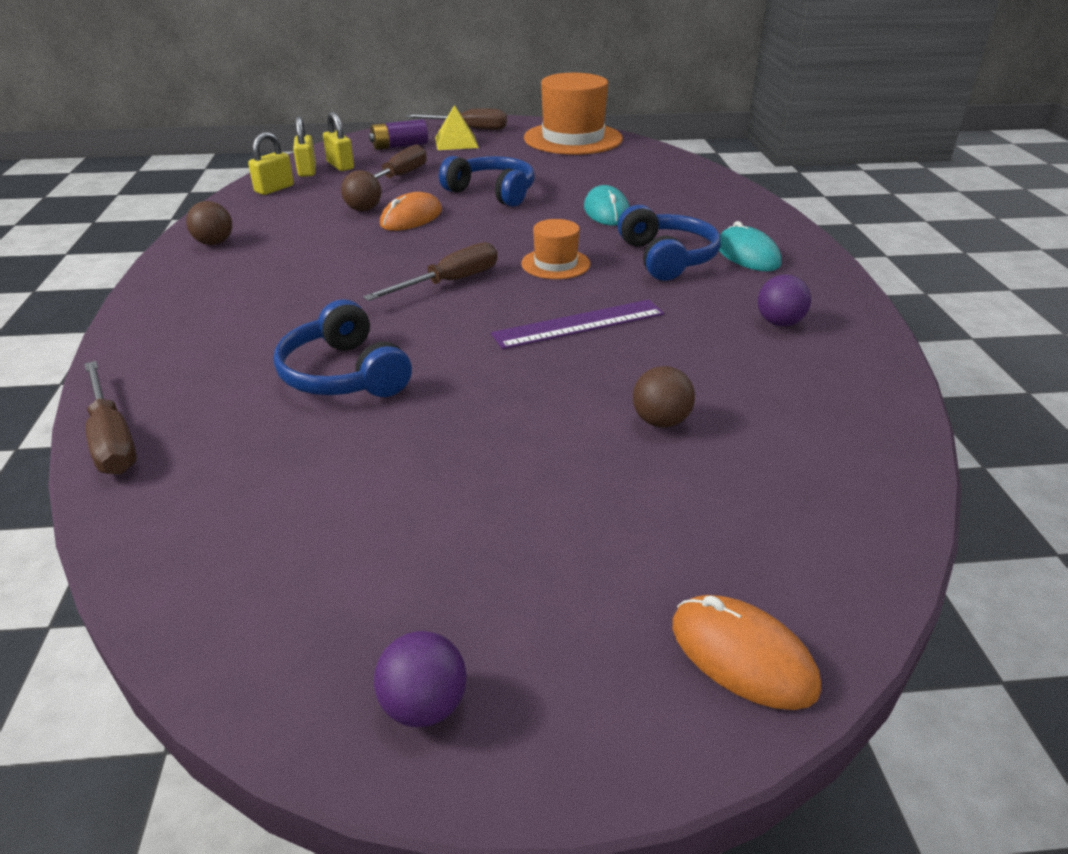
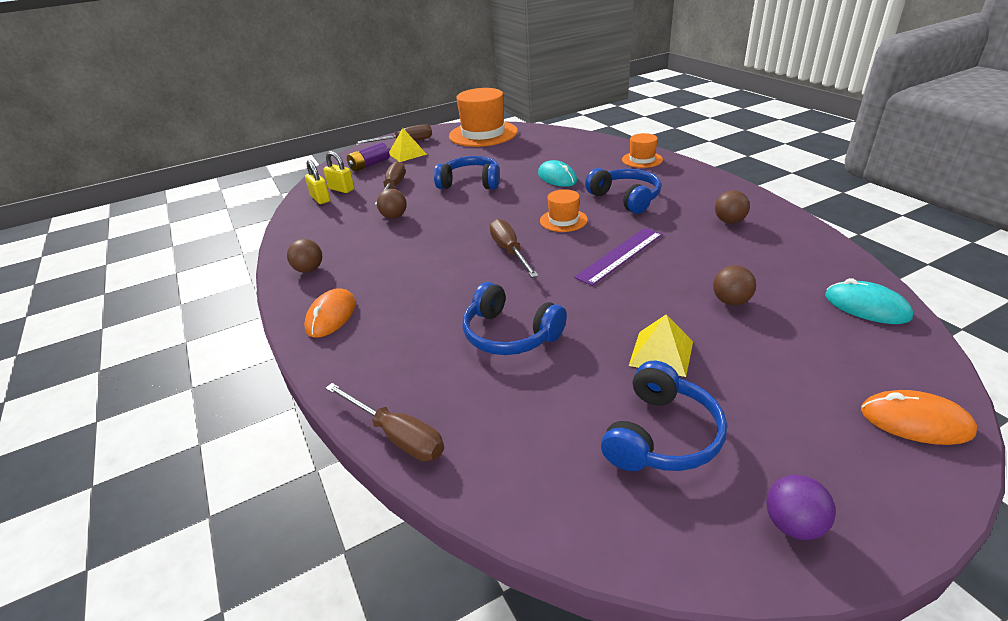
camera: 20 degrees left, 0 degrees up
(274, 189) = (310, 218): yellow padlock -> none
(386, 544) = (662, 435): none -> blue headphones
(411, 218) = (434, 214): orange mouse -> orange mouse (331, 316)
(449, 283) = (510, 251): brown screwdriver -> brown screwdriver turned 45 degrees counterclockwise
(495, 453) = (661, 353): none -> yellow pyramid
(747, 215) = (642, 160): none -> orange hat
(747, 255) = (668, 184): turquoise mouse -> turquoise mouse (866, 306)
(779, 323) = (729, 221): purple ball -> brown ball

